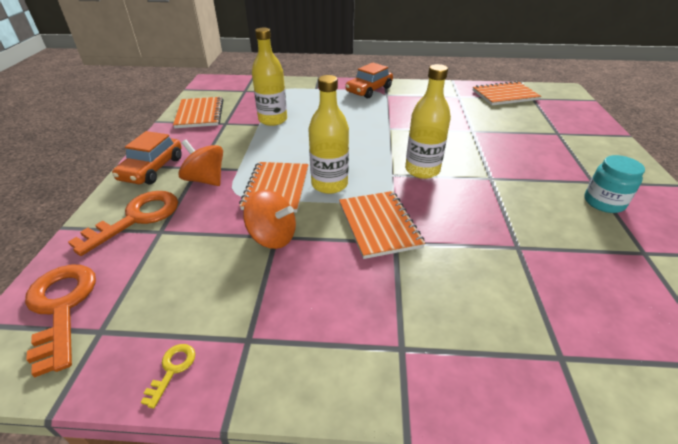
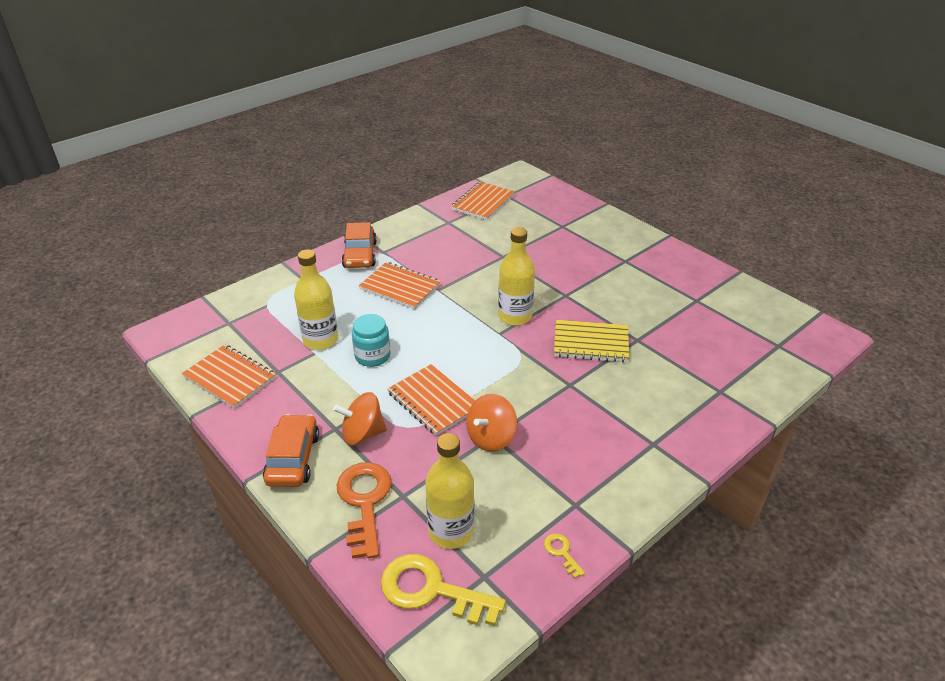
camera: 45 degrees left, 0 degrees up
(61, 307) = (431, 590): orange key -> yellow key
(152, 169) = (293, 458): orange car -> orange car turned 150 degrees counterclockwise
(273, 236) = (491, 437): orange spinning top -> orange spinning top turned 150 degrees clockwise
(329, 184) = (468, 371): yellow bottle -> yellow bottle (451, 531)
(379, 225) = (545, 380): orange notebook -> orange notebook (400, 287)
(463, 223) = (591, 343): none -> yellow notebook
(604, 202) = (646, 275): turquoise jar -> turquoise jar (372, 356)

